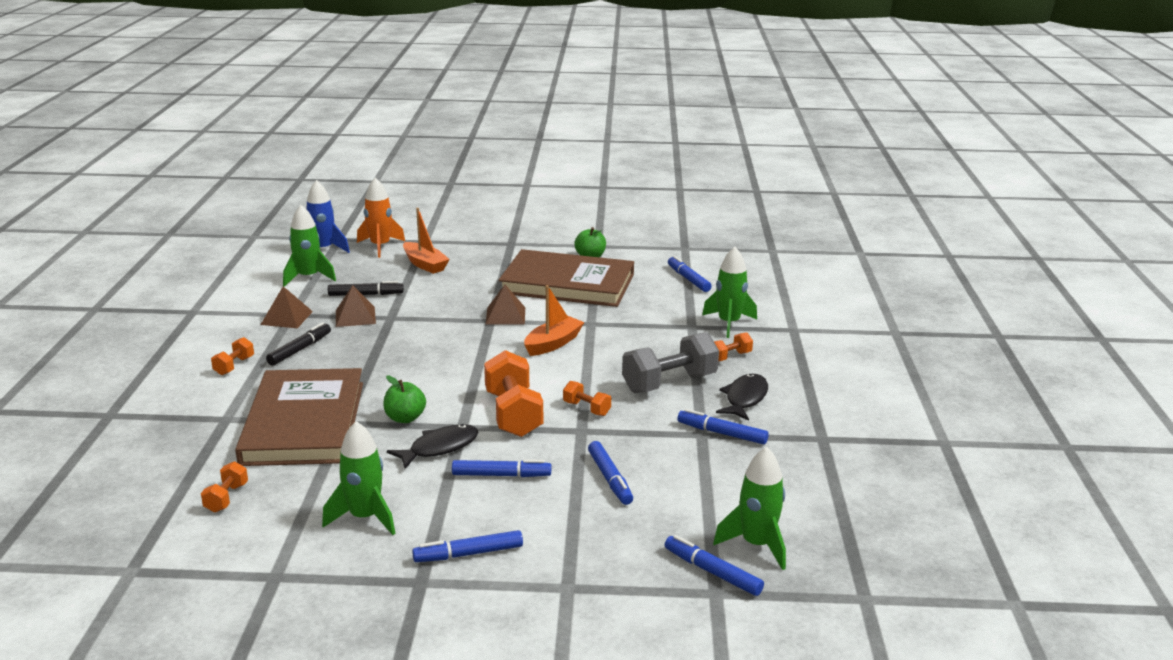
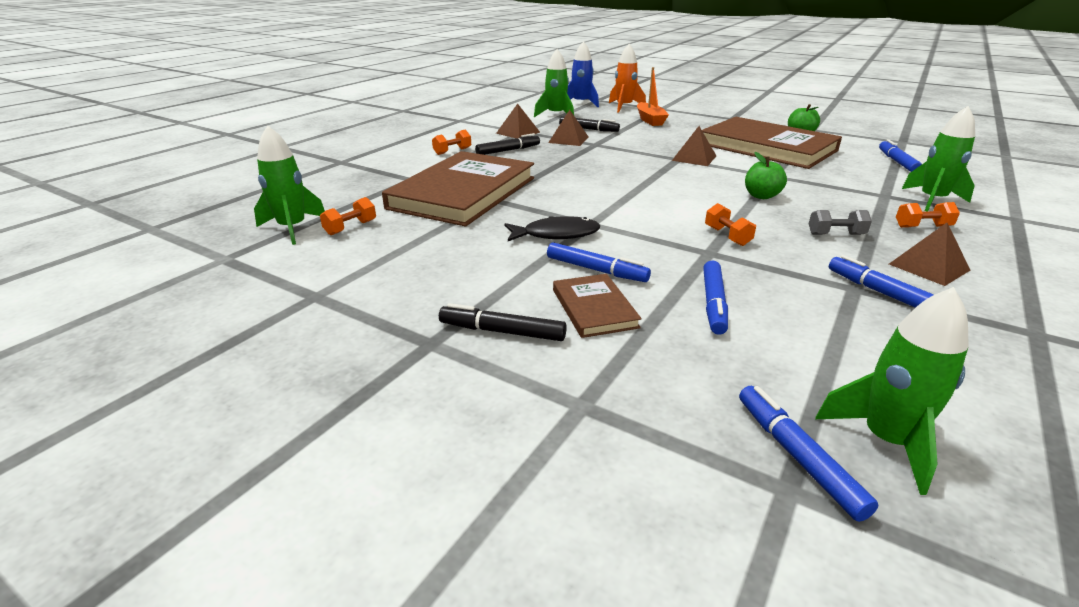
camera: 30 degrees right, 5 degrees up
(365, 517) = (438, 271): green rocket -> green rocket (292, 228)
(405, 418) = (546, 207): green apple -> green apple (761, 196)
(468, 554) = (502, 331): blue marker -> black marker
(513, 414) = (648, 225): orange dumbbell -> none
(524, 511) = (594, 308): none -> brown book
(553, 344) = (725, 183): orange boat -> none
(669, 383) = (835, 234): grey dumbbell -> grey dumbbell, size x0.50
(744, 398) = (928, 267): black fish -> brown pyramid

